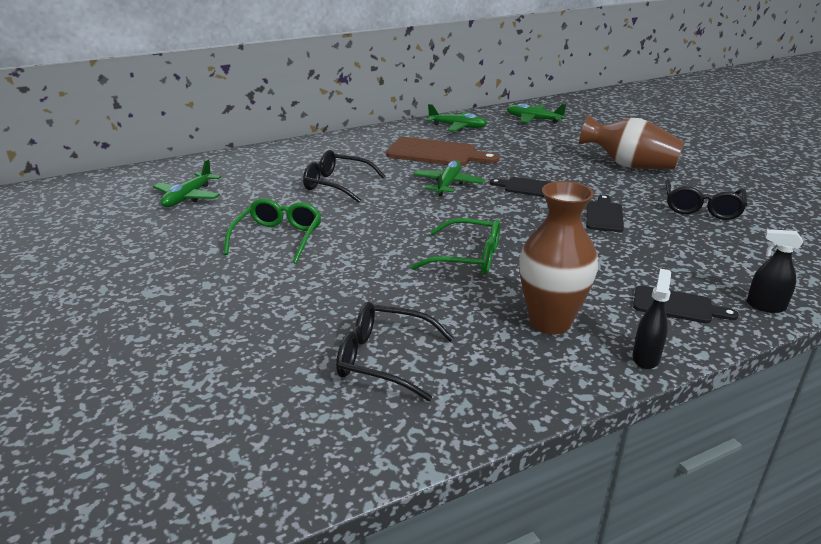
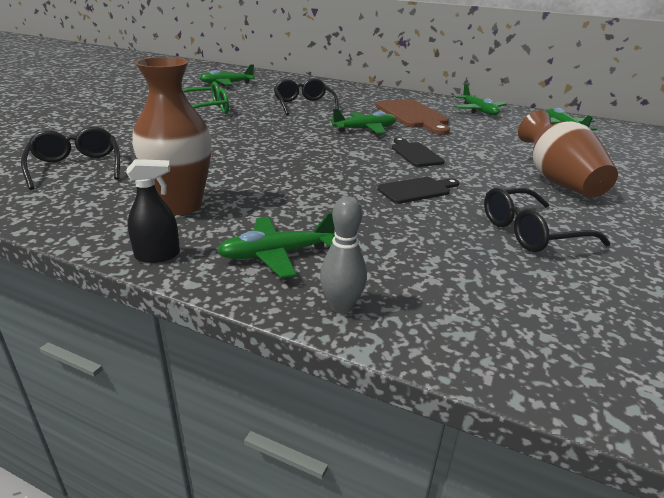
camera: 50 degrees right, 0 degrees up
(468, 257) = (252, 159): green glasses -> none
(677, 306) = (276, 254): black cutting board -> green plane
(765, 306) = (341, 306): black spray bottle -> grey bowling pin

